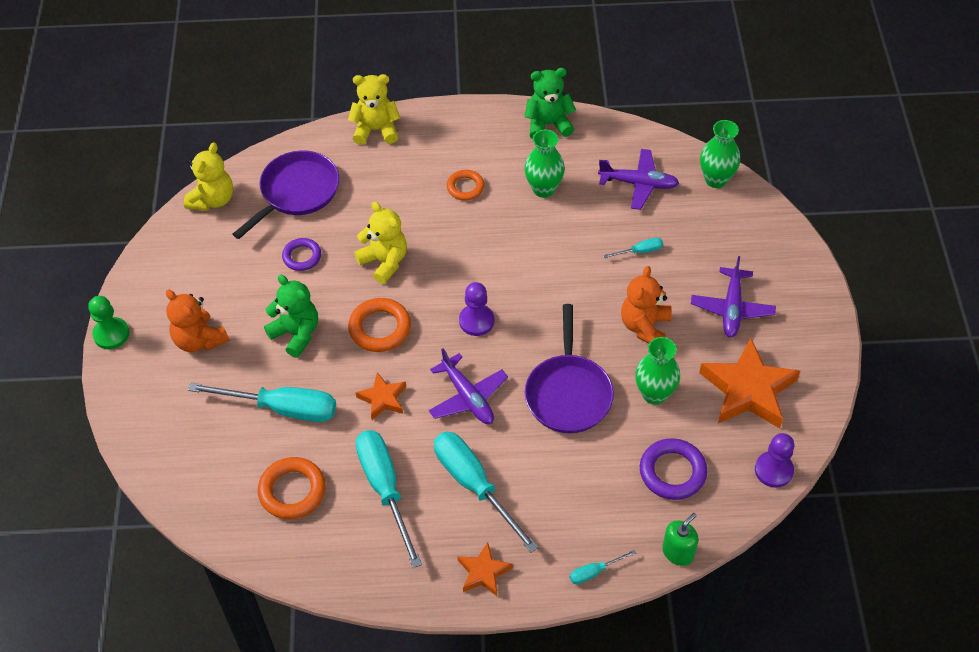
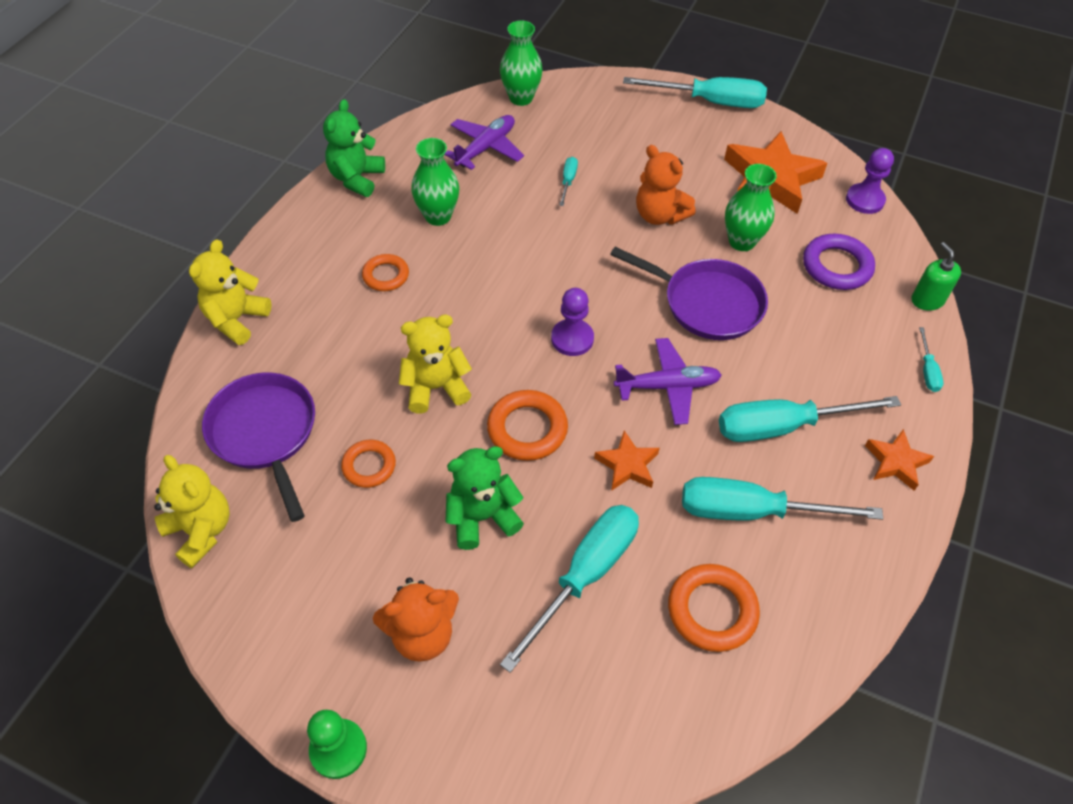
camera: 65 degrees left, 0 degrees up
(302, 256) = (369, 466): purple ring -> orange ring
(732, 308) = (675, 150): purple plane -> none
(818, 311) = (710, 102): none -> turquoise screwdriver

